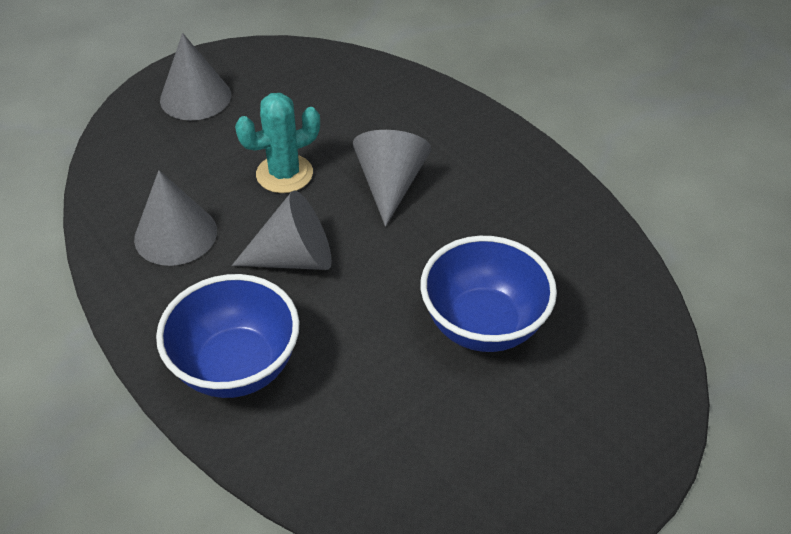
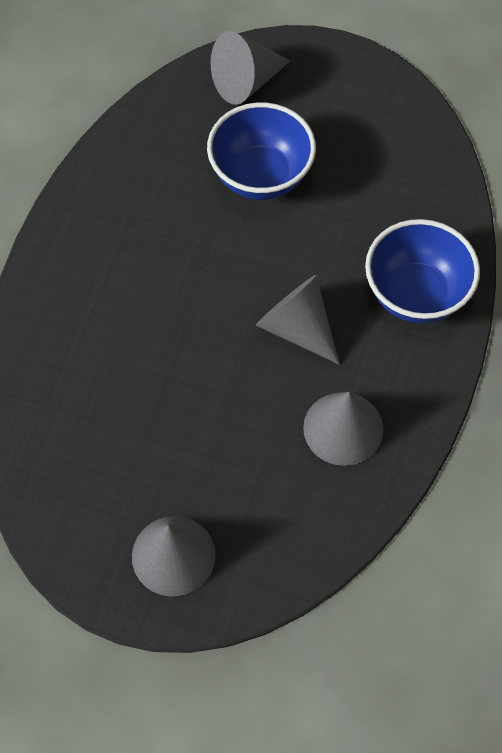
camera: 125 degrees left, 15 degrees up
(284, 174) = (215, 400): turquoise cactus -> none
(390, 184) = (167, 314): grey cone -> grey cone (246, 82)

